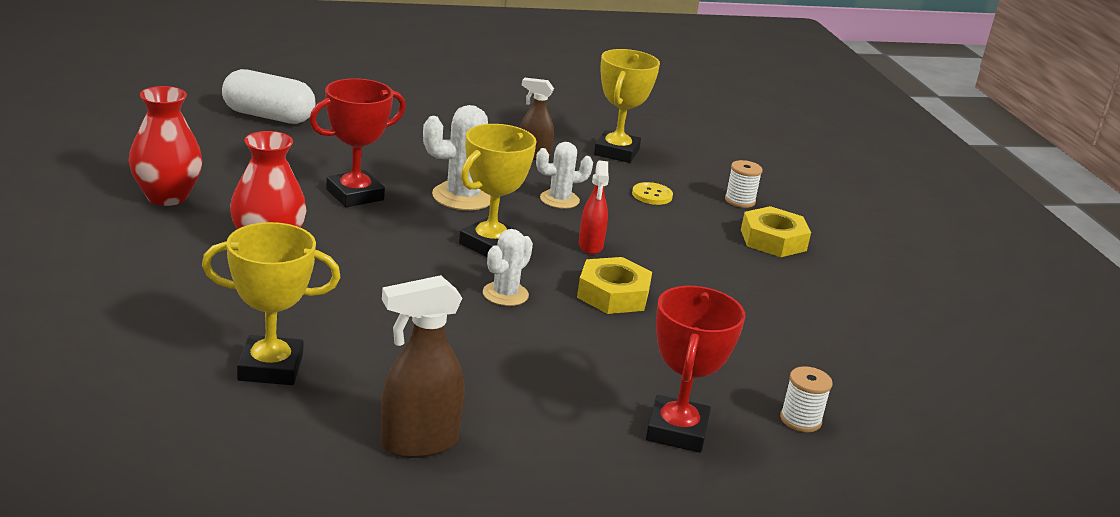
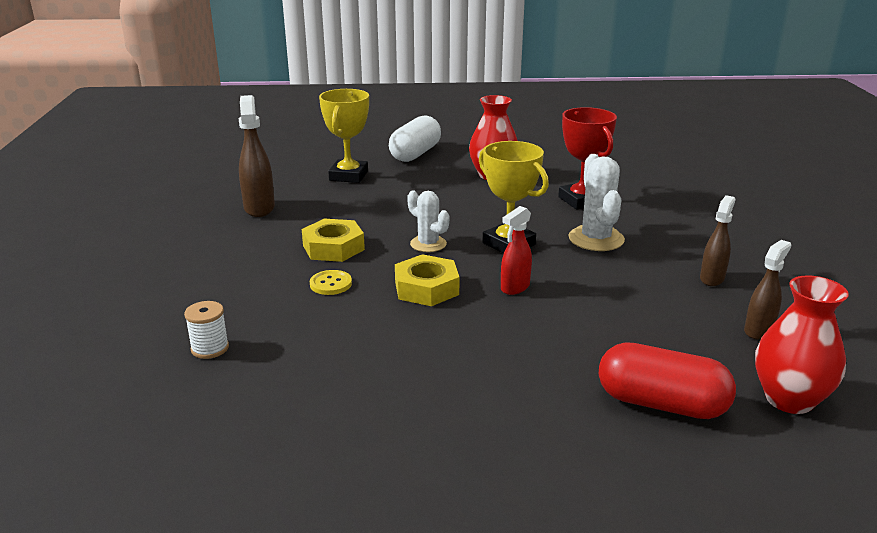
camera: 105 degrees right, 0 degrees up
(167, 197) = (555, 151): red vase -> red vase (789, 399)
(268, 116) = (712, 175): white capsule -> white capsule (415, 154)
(559, 200) = (610, 282): white cactus -> none
(590, 246) = (514, 288): red spray bottle -> red spray bottle turned 60 degrees counterclockwise
(616, 152) = (759, 330): yellow trophy -> brown spray bottle
(652, 195) = (646, 338): yellow button -> yellow button (331, 284)
(676, 431) = (227, 289): red trophy -> none
(740, 201) = (661, 404): white spool -> red capsule
(773, 240) = (554, 409): yellow nut -> yellow nut (333, 247)

